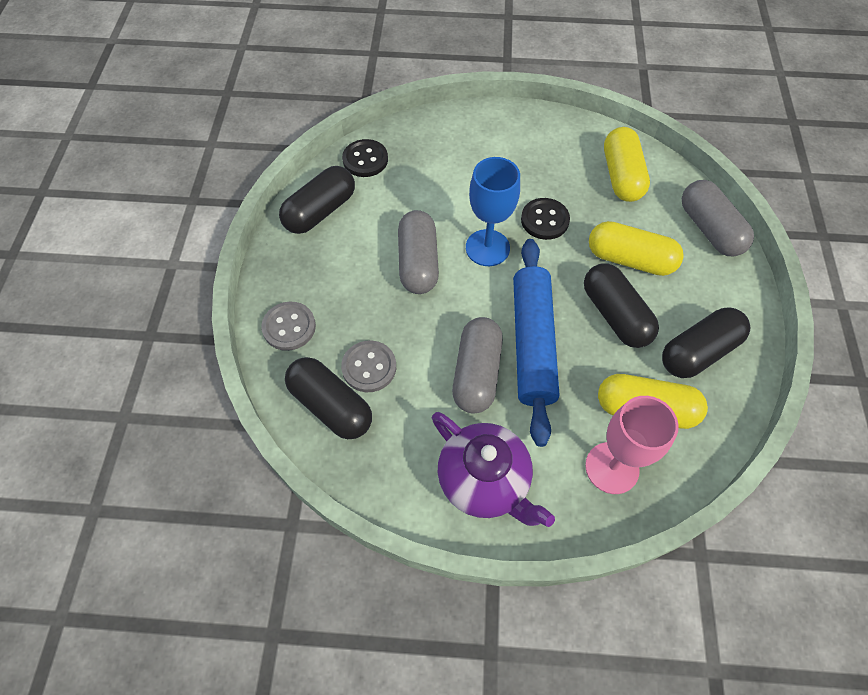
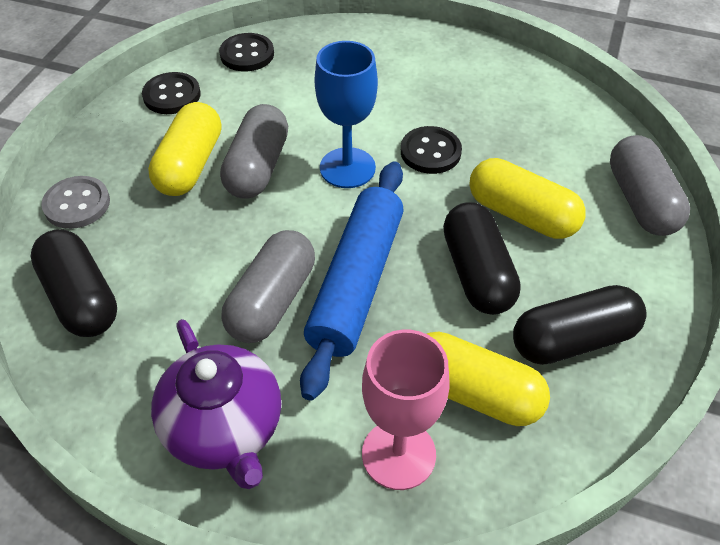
camera: 15 degrees right, 10 degrees down
(320, 211) = (172, 95): black capsule -> black button
(369, 367) = (146, 266): grey button -> none
(621, 176) = (547, 123): yellow capsule -> yellow capsule (190, 165)

